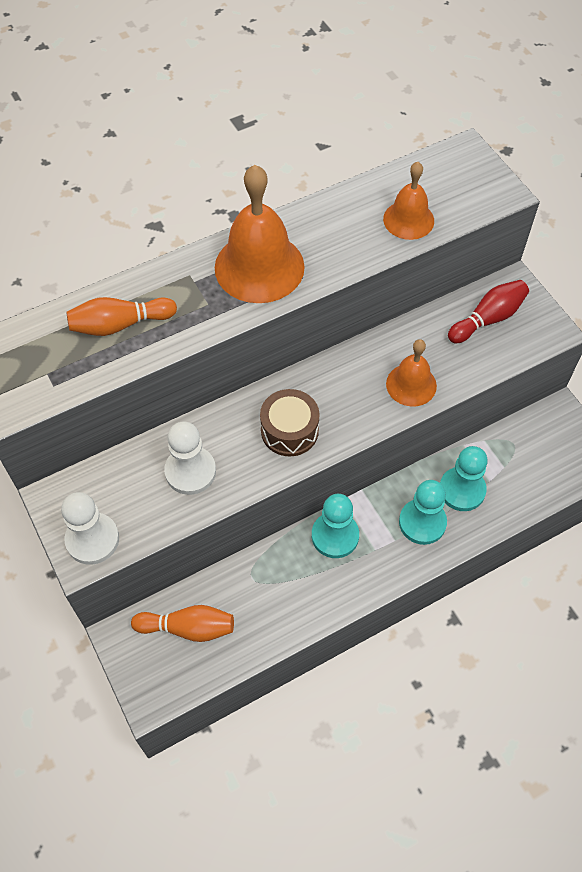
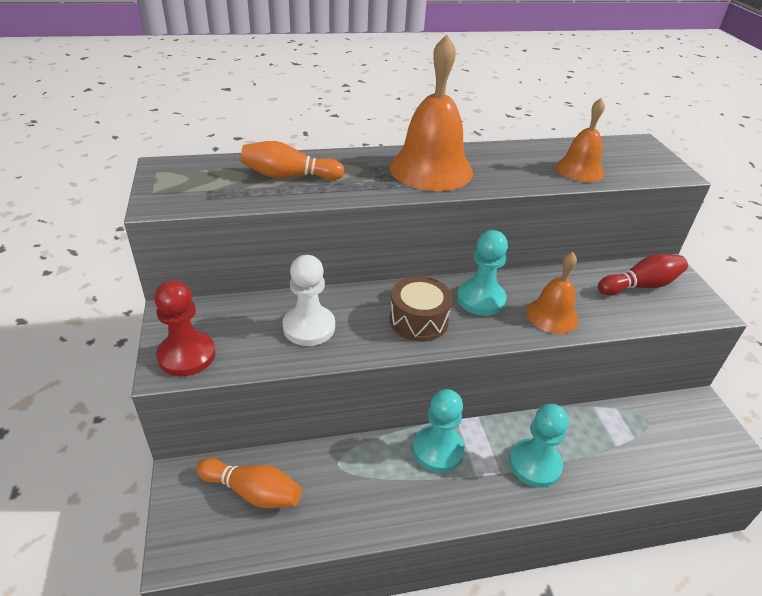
camera: 15 degrees right, 20 degrees down
(92, 539) = (186, 355): white pawn -> red pawn
(462, 490) = (584, 446): turquoise pawn -> turquoise pawn (480, 299)

